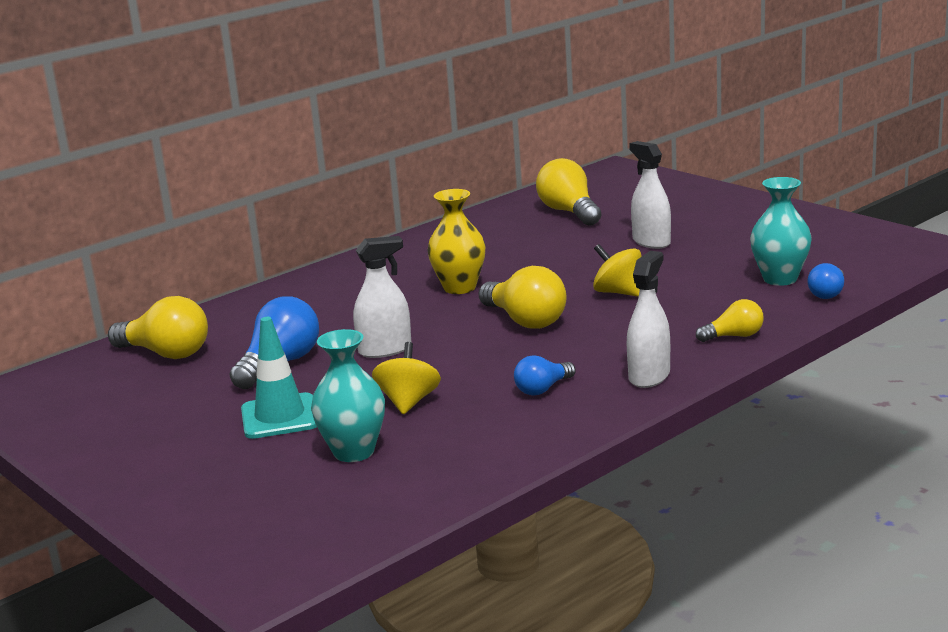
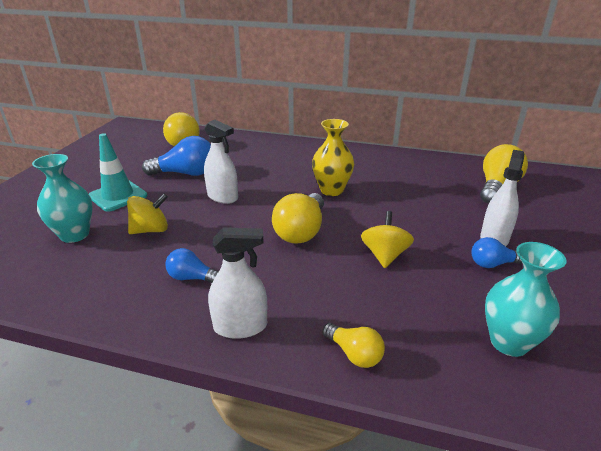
camera: 55 degrees right, 10 degrees up
(828, 293) = (514, 394): blue light bulb -> blue light bulb (492, 264)

